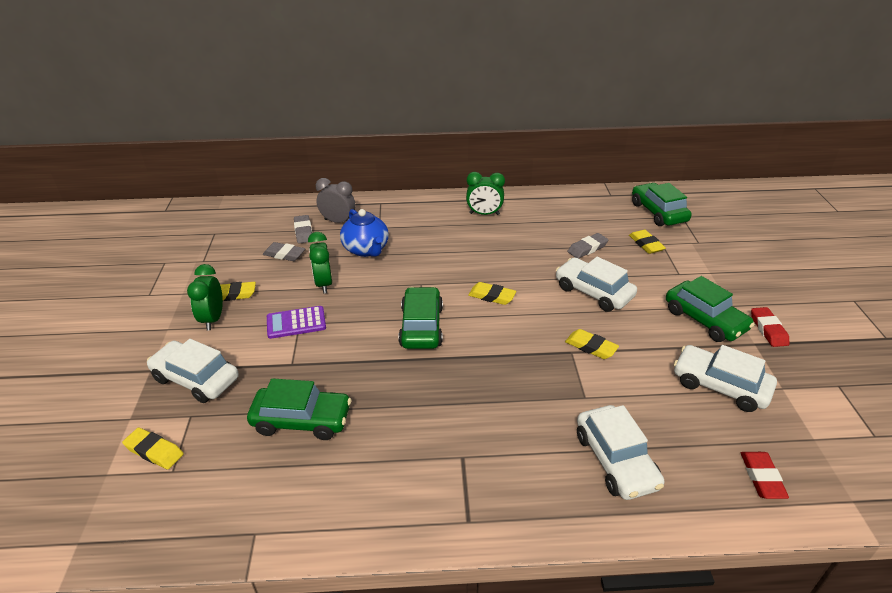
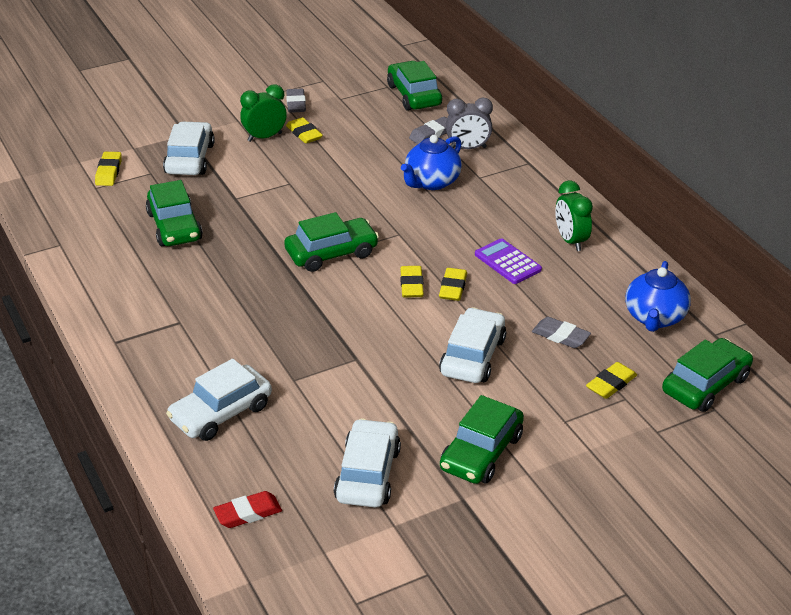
camera: 65 degrees right, 0 degrees up
(242, 224) = (414, 95): none -> green car
(284, 254) = (384, 137): grey eraser -> grey eraser (296, 104)
(296, 323) = (288, 181): purple calculator -> purple calculator (507, 262)
(324, 284) = (355, 176): green clock -> none
(338, 221) = (468, 148): grey clock -> grey clock turned 90 degrees clockwise
(585, 209) = (654, 318): none -> blue teapot
(591, 347) = (372, 371): yellow eraser -> yellow eraser (453, 288)
(768, 330) = (498, 509): red eraser -> none

